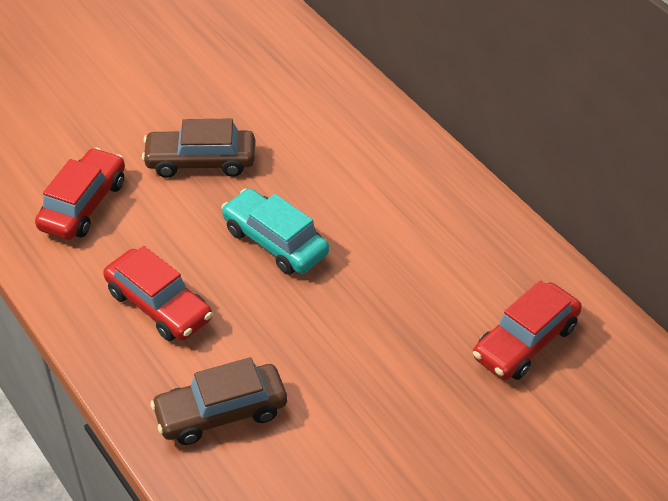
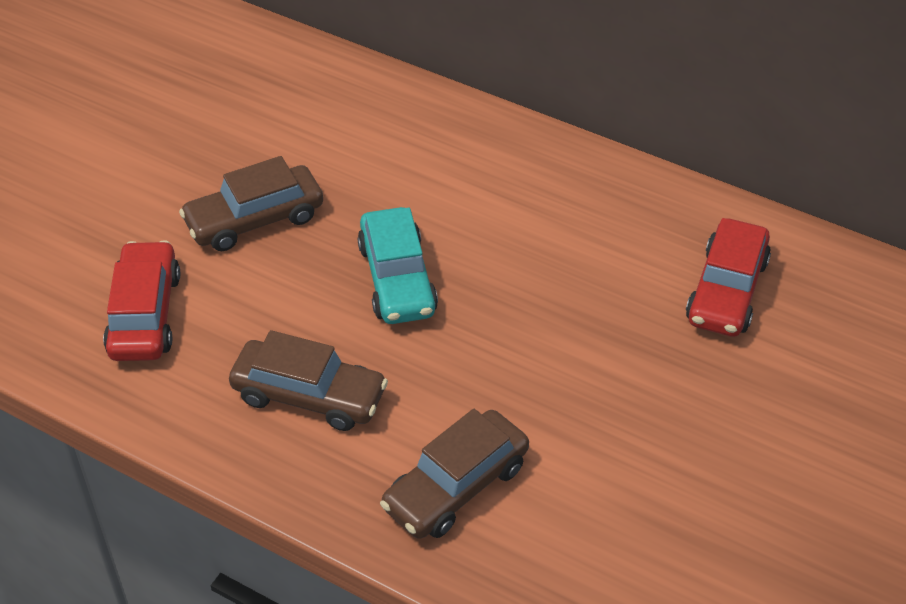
camera: 25 degrees left, 0 degrees up
(159, 305) = (309, 396): red car -> brown car
(275, 241) = (397, 279): turquoise car -> turquoise car turned 120 degrees counterclockwise

